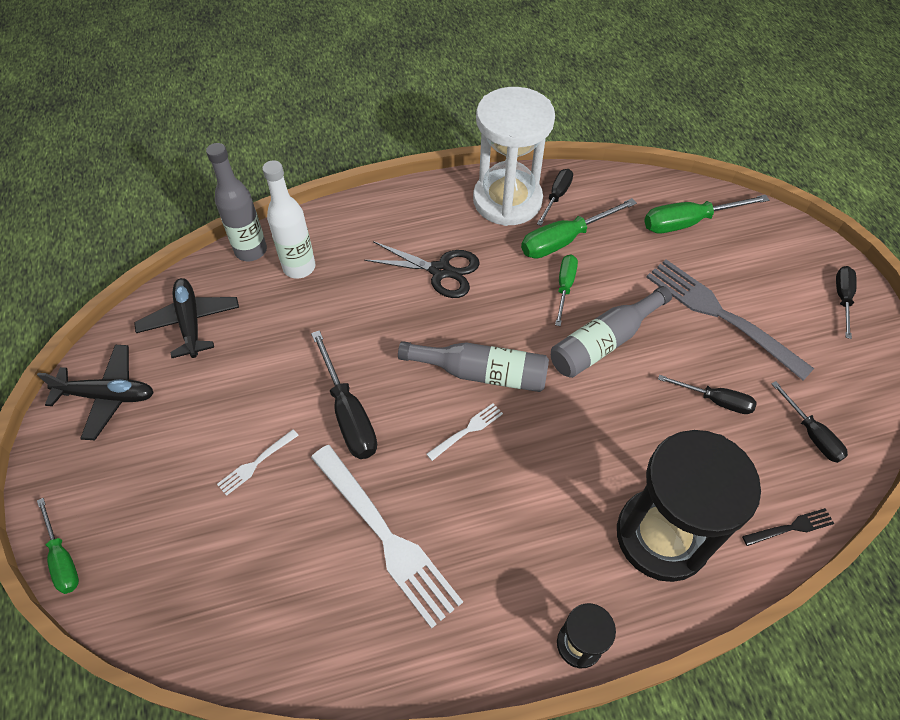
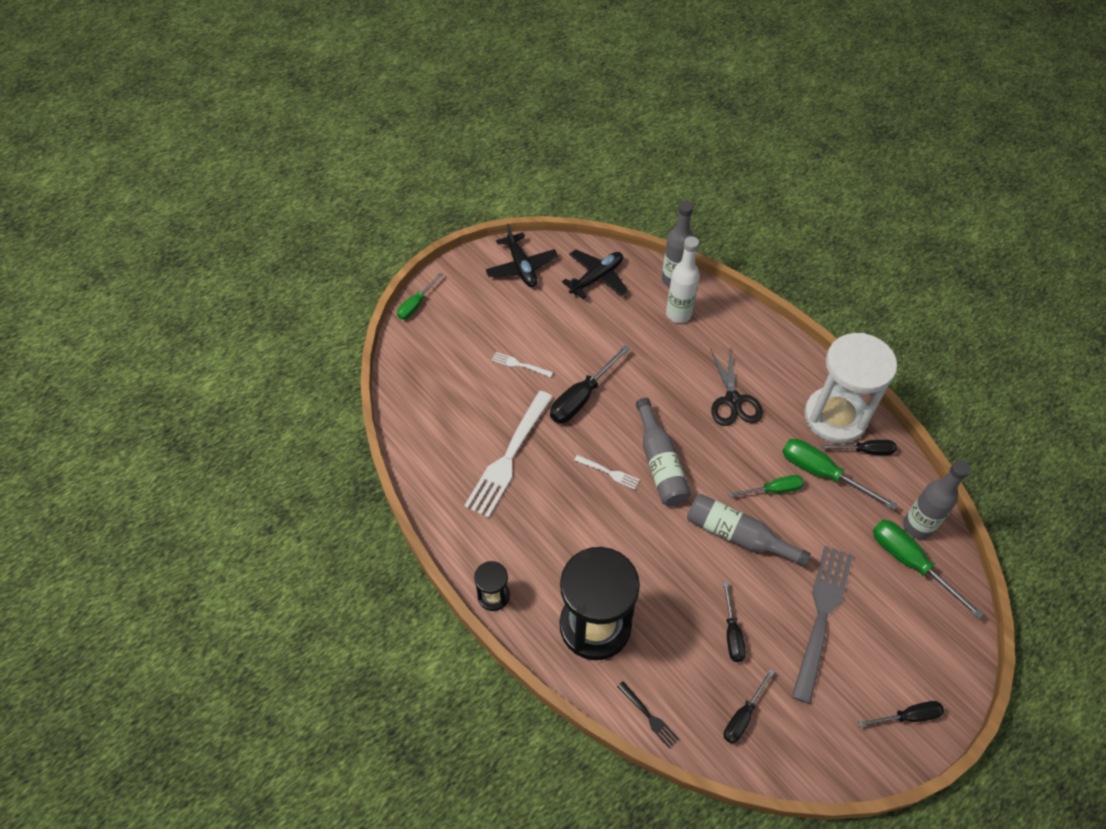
camera: 65 degrees right, 0 degrees up
(653, 199) = (917, 526): none -> grey bottle

